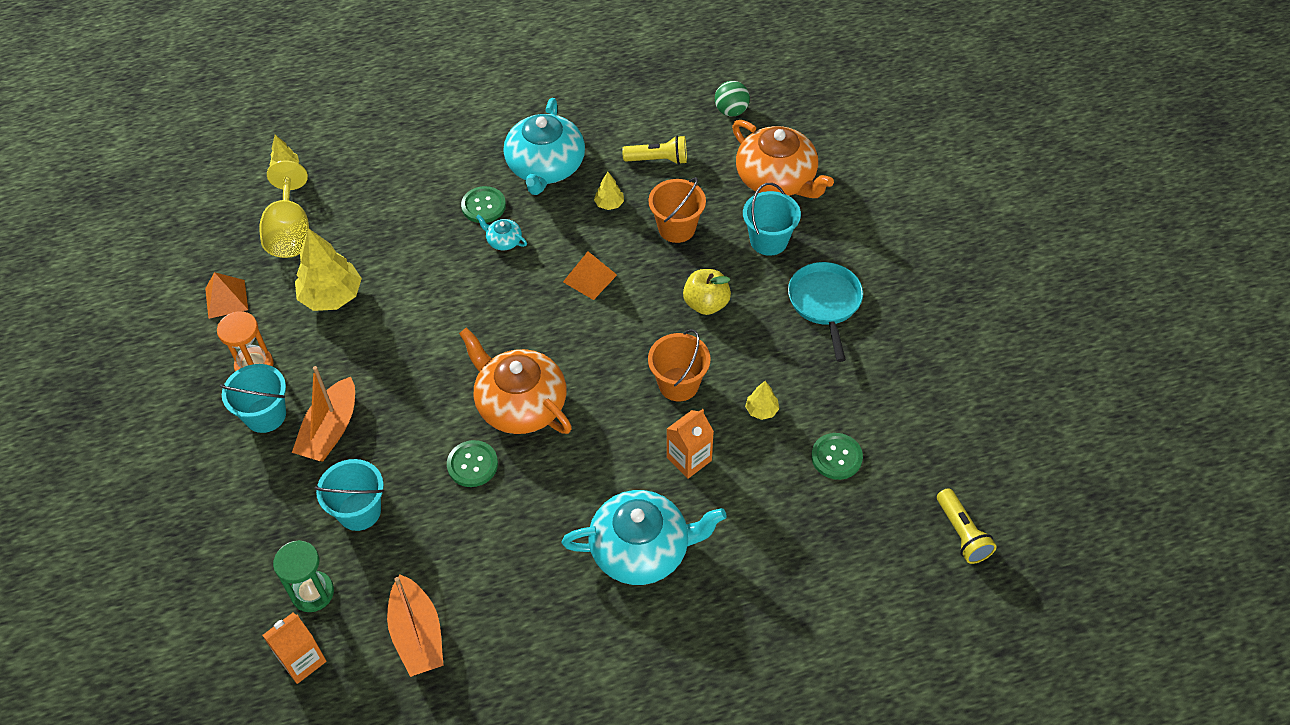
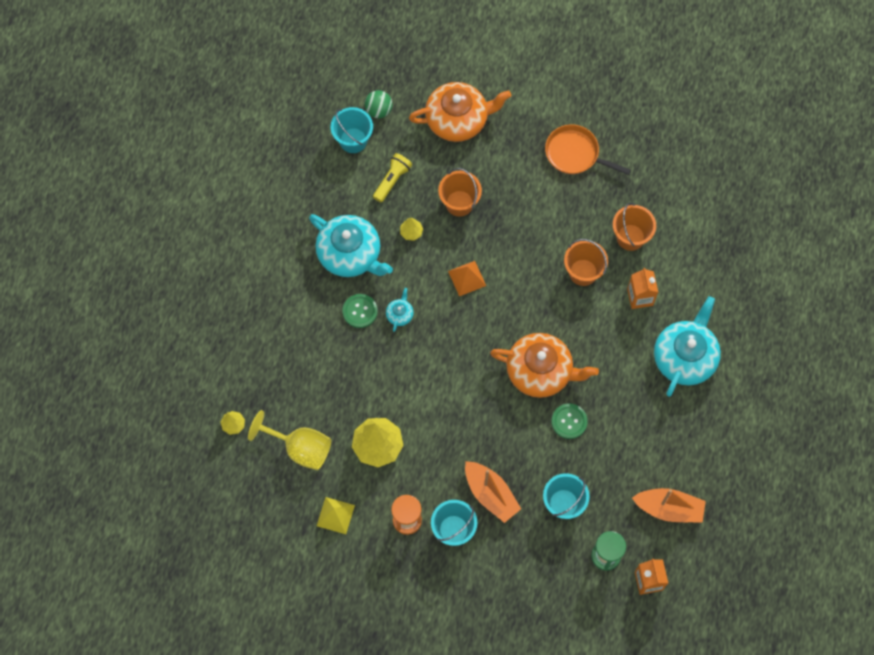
camera: 60 degrees left, 15 degrees up
(226, 299) = (335, 515): orange pyramid -> yellow pyramid
(503, 240) = (400, 314): turquoise teapot -> turquoise teapot turned 135 degrees clockwise
(520, 404) = (540, 371): orange teapot -> orange teapot turned 150 degrees counterclockwise
(706, 304) = (532, 221): yellow apple -> none
(761, 410) = (630, 237): yellow tree -> orange bucket
(768, 241) = (505, 155): turquoise bucket -> turquoise bucket (353, 140)
(825, 303) = (575, 154): turquoise pan -> orange pan
(836, 457) = (687, 217): green button -> none
(962, 533) = (774, 184): yellow flashlight -> none

